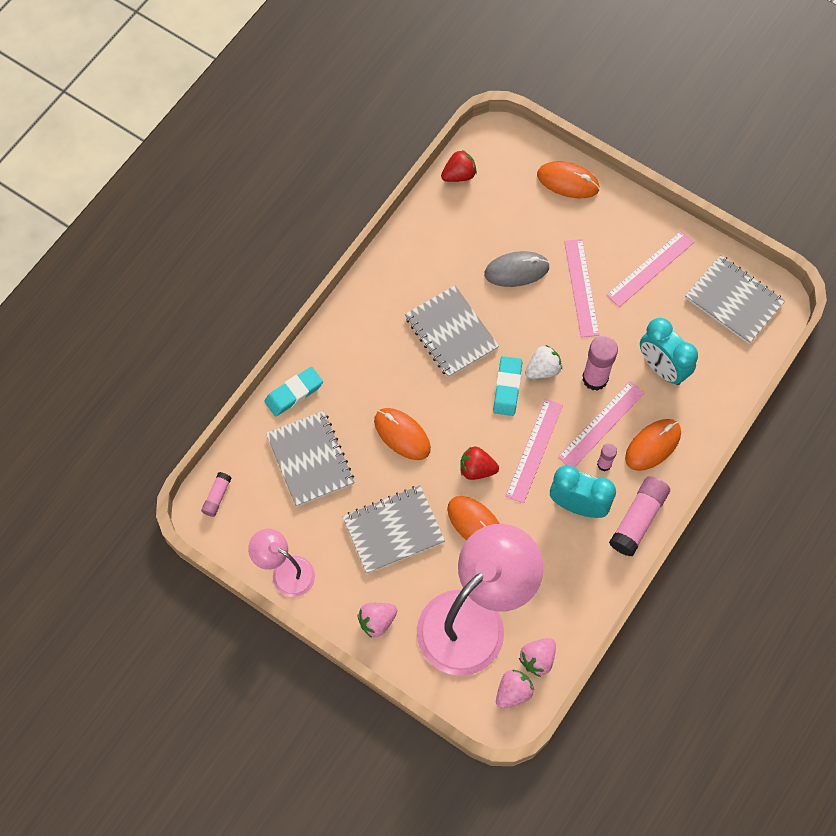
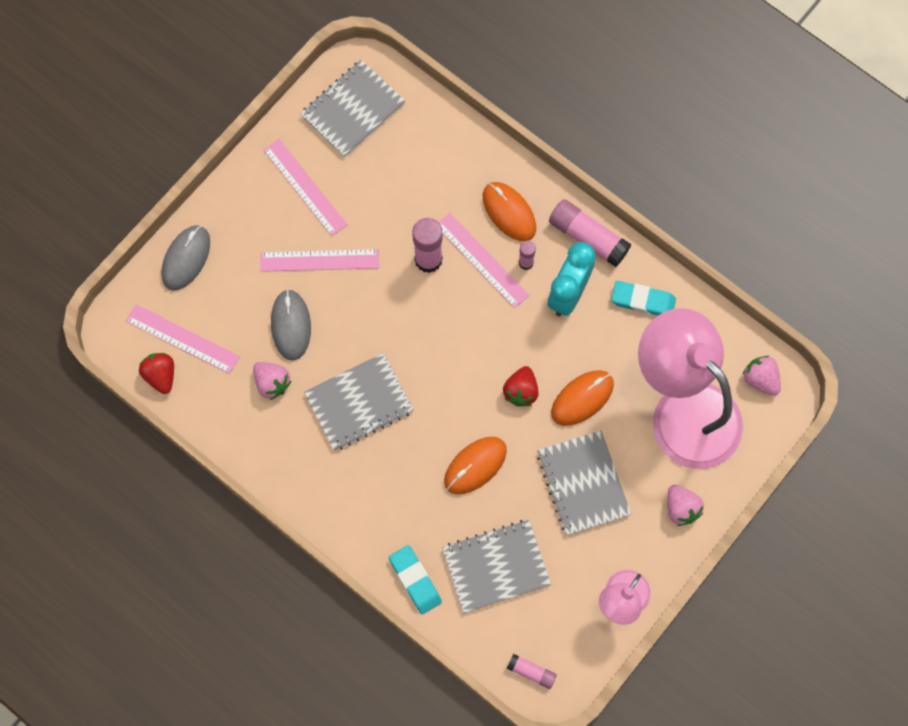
camera: 85 degrees left, 5 degrees up
(507, 387) = (430, 350): turquoise eraser -> turquoise eraser (643, 301)
(534, 450) = (504, 330): pink ruler -> pink ruler (182, 338)
(537, 659) = (728, 352): pink strawberry -> pink strawberry (272, 383)
(542, 369) = (412, 311): white strawberry -> none
(568, 182) = (186, 258): orange mouse -> grey mouse
(662, 368) = (423, 191): turquoise clock -> none

